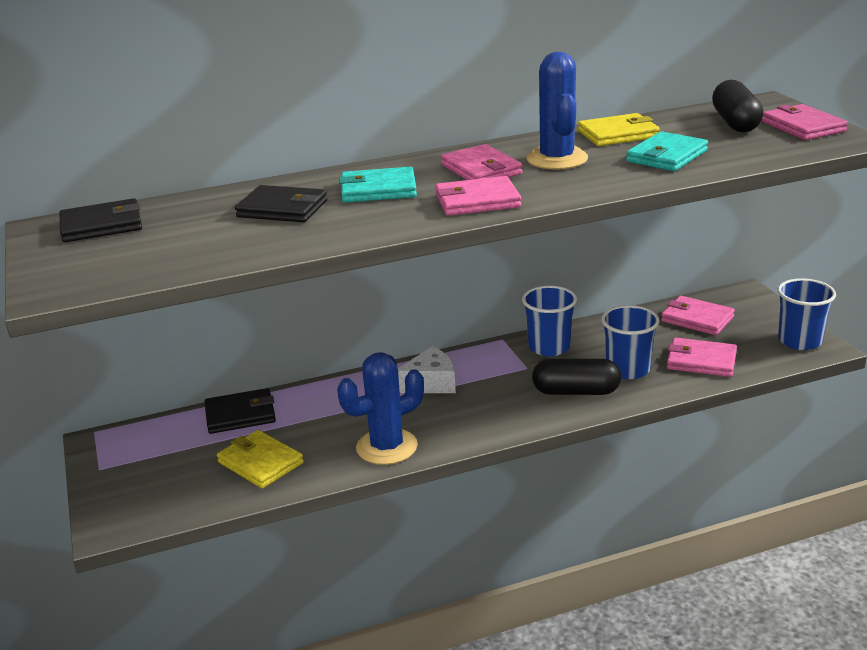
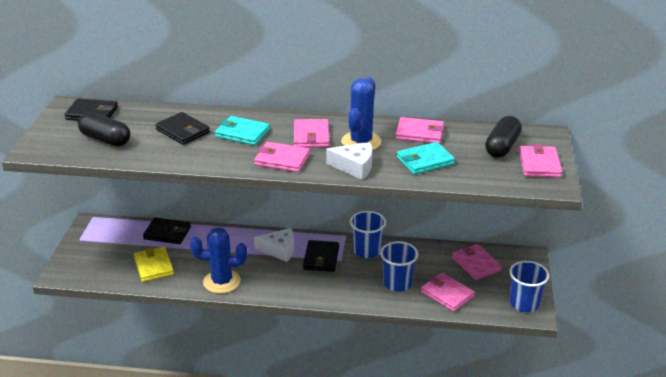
camera: 25 degrees right, 5 degrees up
(498, 374) = (321, 258): none -> black wallet
(576, 391) = (353, 286): black capsule -> black capsule (105, 139)
(587, 183) = (354, 167): none -> white cheese
(618, 134) = (420, 133): yellow wallet -> pink wallet

